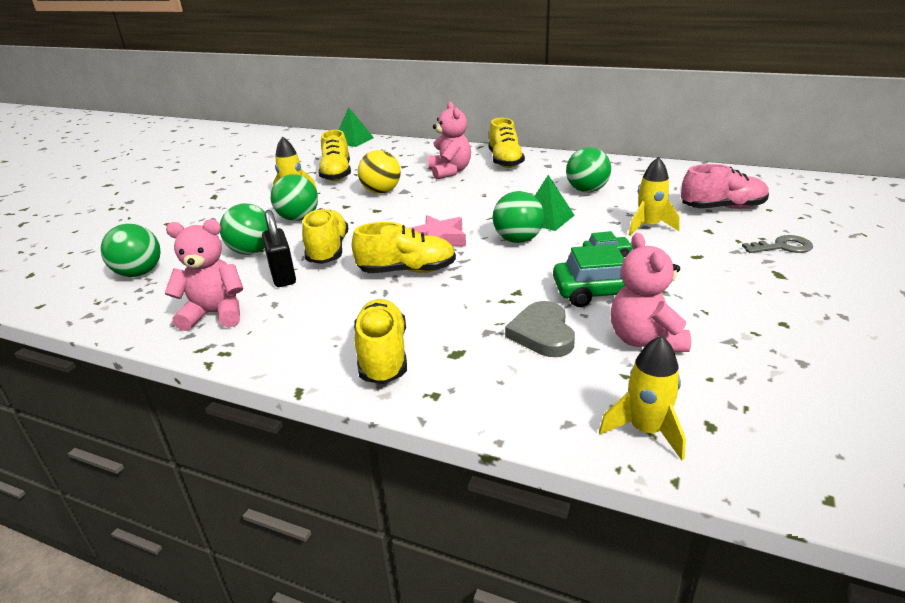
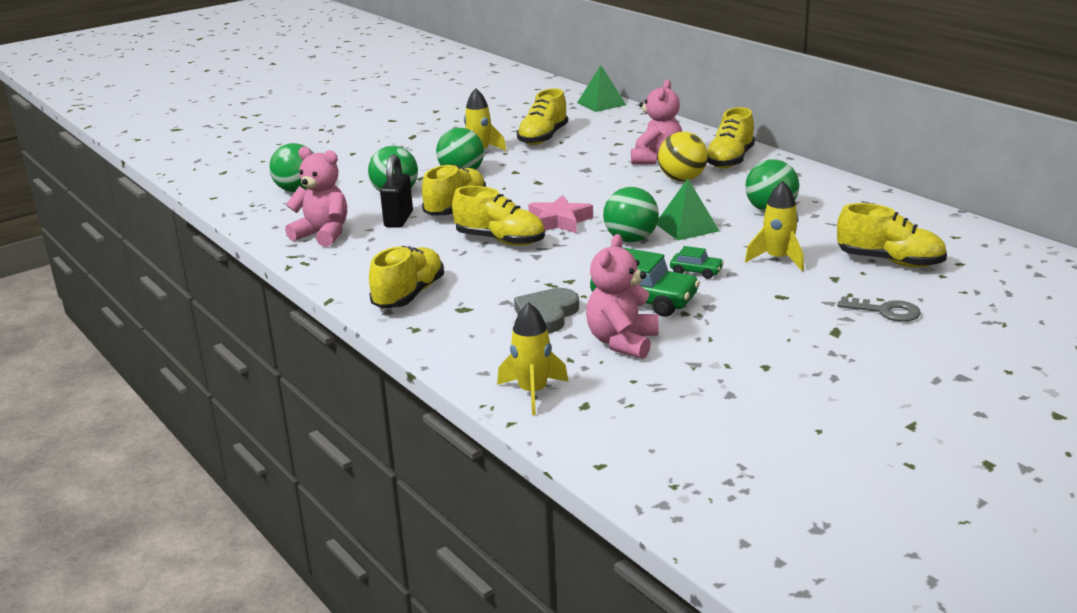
camera: 30 degrees right, 5 degrees down
(381, 191) = (563, 165): yellow ball -> yellow ball (682, 179)
(722, 208) = (890, 261): pink shoe -> yellow shoe

